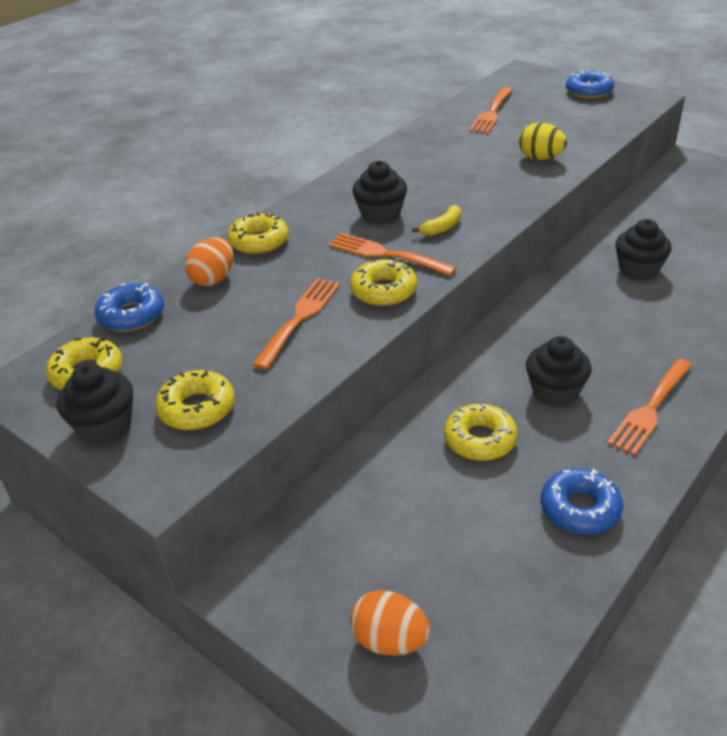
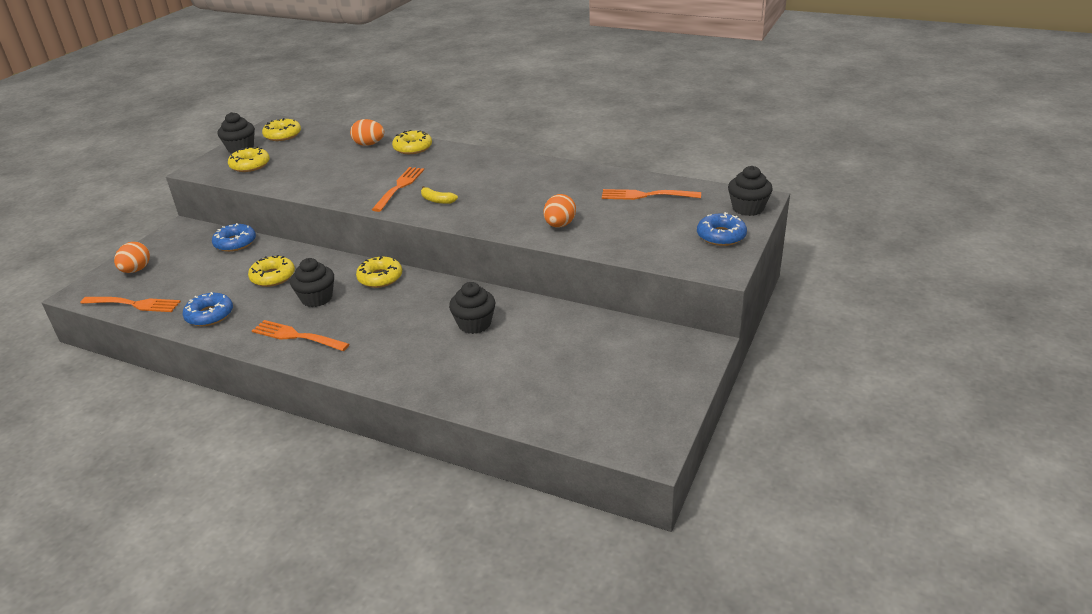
camera: 75 degrees right, 5 degrees down
(132, 315) = (332, 133): blue donut -> blue donut (235, 243)
(299, 319) = (326, 174): orange fork -> orange fork (133, 304)
(380, 215) = (452, 178): black cupcake -> black cupcake (748, 208)
(384, 291) = (356, 193): yellow donut -> yellow donut (380, 278)
(540, 158) = (559, 225): yellow egg -> orange egg

